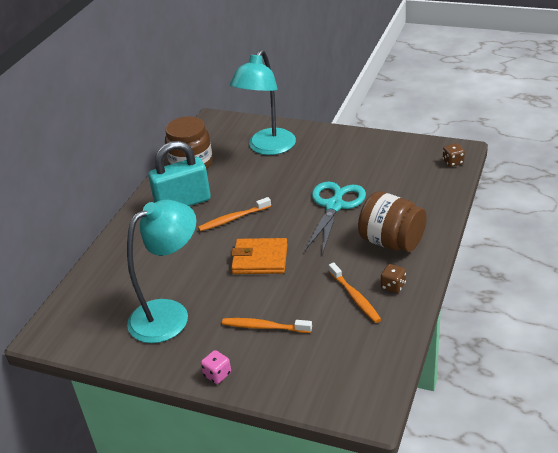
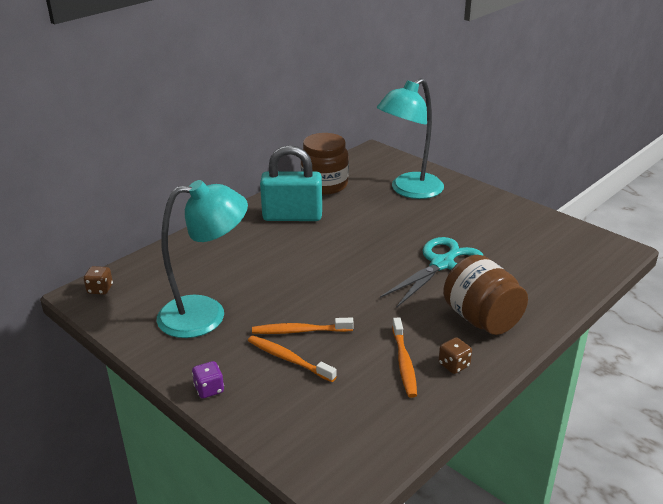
camera: 20 degrees right, 5 degrees down
(217, 374) = (209, 389): pink dice -> purple dice
(233, 219) = (330, 245): orange toothbrush -> orange toothbrush (300, 331)
(260, 259) = (330, 291): orange wallet -> none
(453, 162) = (604, 259): brown dice -> brown dice (100, 289)

